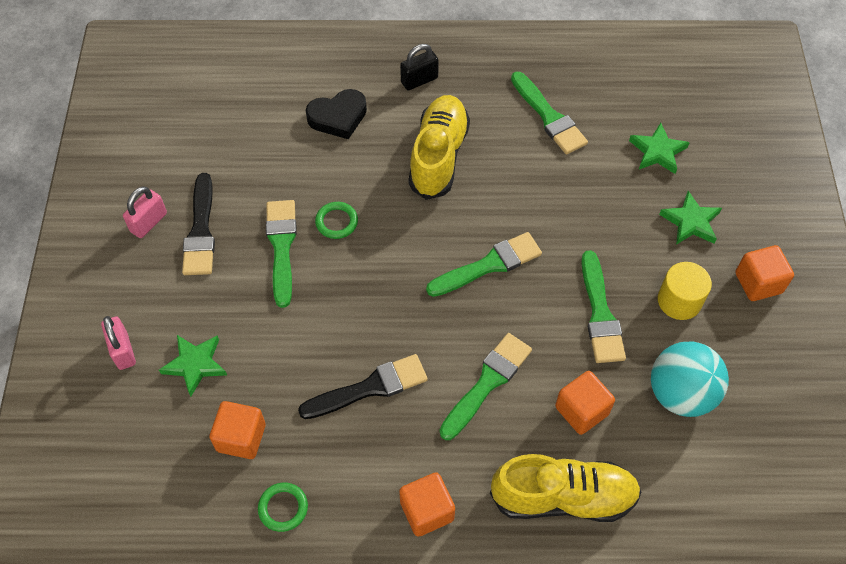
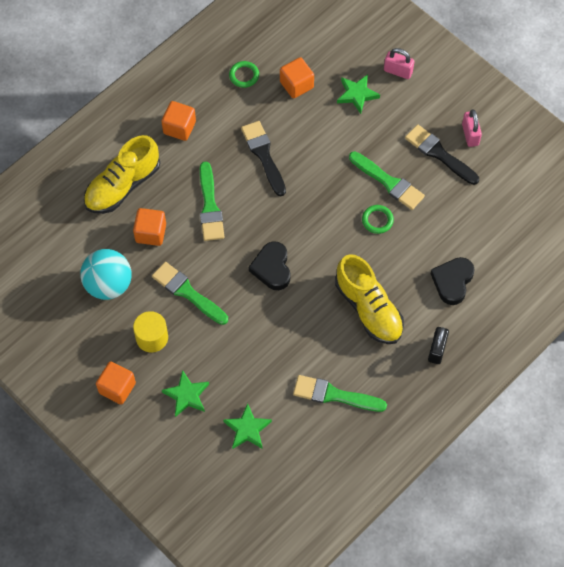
camera: 135 degrees right, 5 degrees up
(370, 388) = (263, 155): black brush -> black brush turned 135 degrees clockwise
(489, 265) = (272, 268): green brush -> black heart

